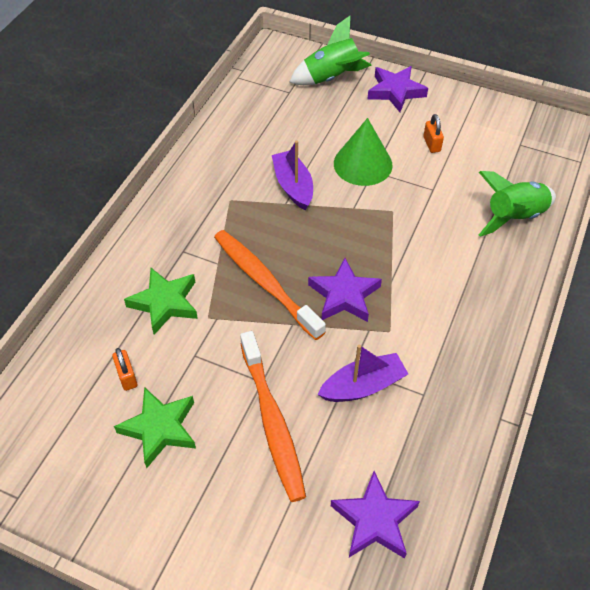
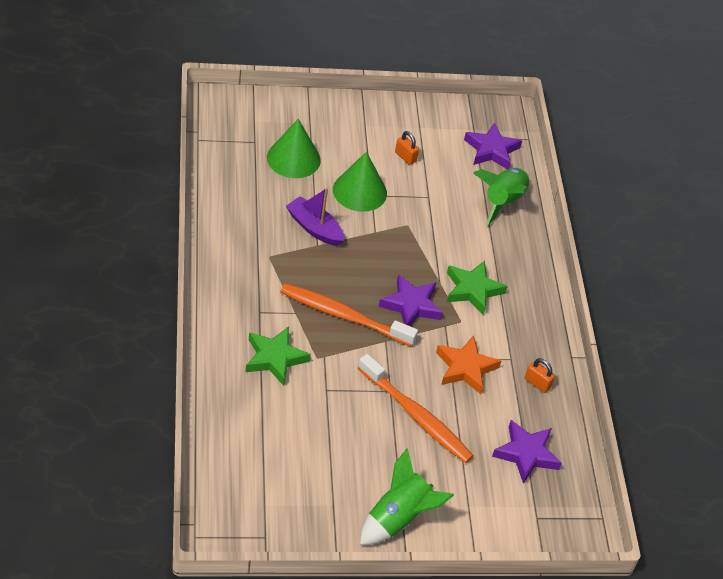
camera: 35 degrees left, 5 degrees down
(127, 377) = (285, 424): orange padlock -> orange padlock (537, 383)
(160, 428) = (337, 451): green star -> green star (472, 290)
(316, 116) = (293, 158): none -> green cone
(331, 78) = (284, 118): green rocket -> green rocket (398, 518)
(363, 386) = (465, 368): purple boat -> orange star
(395, 91) = (347, 116): purple star -> purple star (491, 150)

